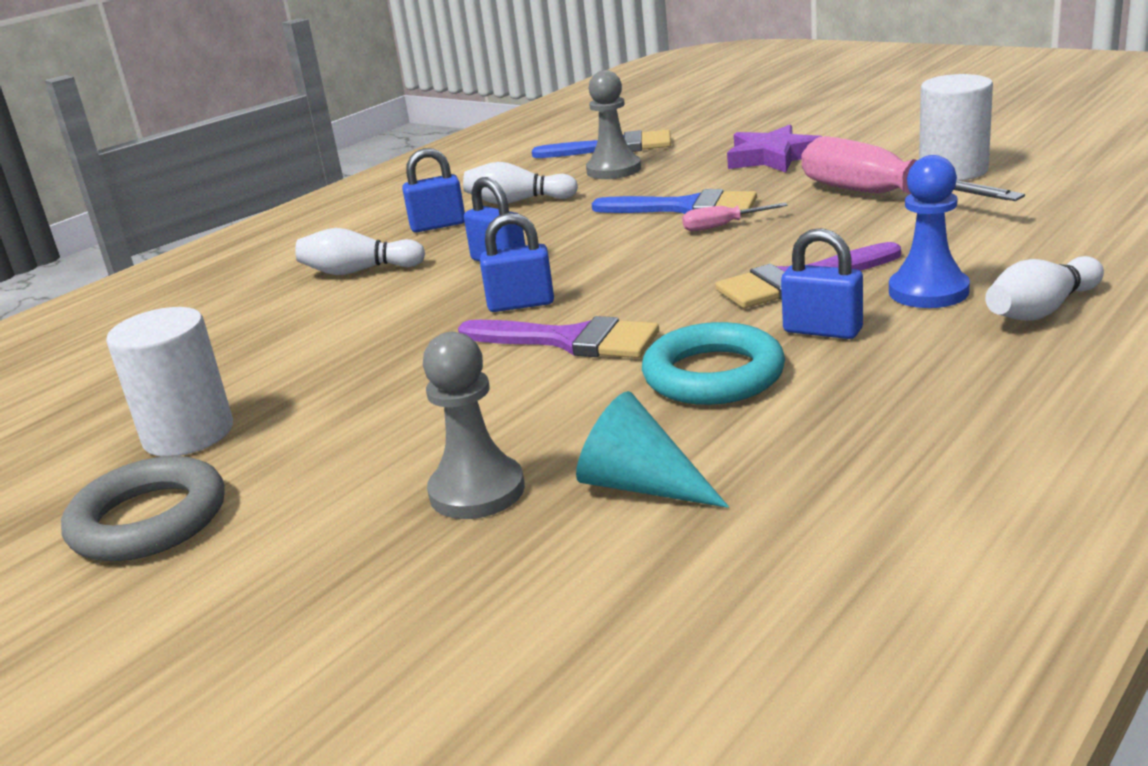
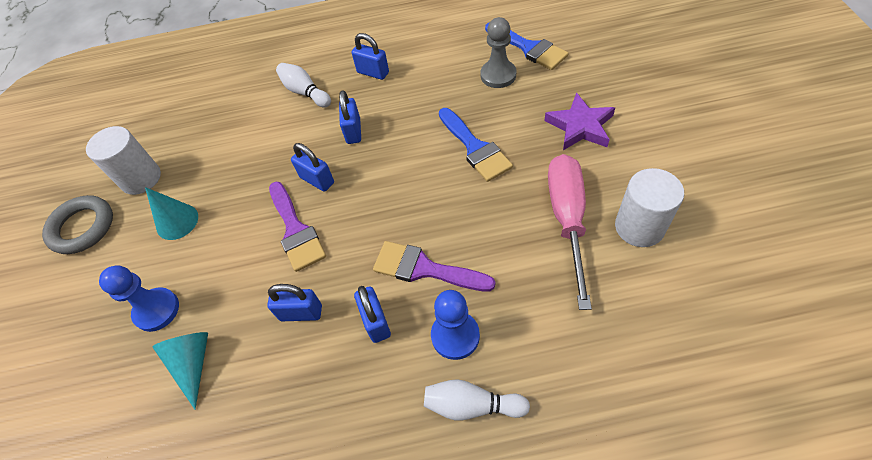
camera: 45 degrees right, 30 degrees up
(348, 425) = (177, 221): none -> turquoise cone
(477, 491) = (157, 310): grey pawn -> blue pawn
(517, 201) = (425, 75): white bowling pin -> none
(713, 375) = (301, 313): turquoise ring -> blue padlock
(722, 226) = (464, 182): pink screwdriver -> none

